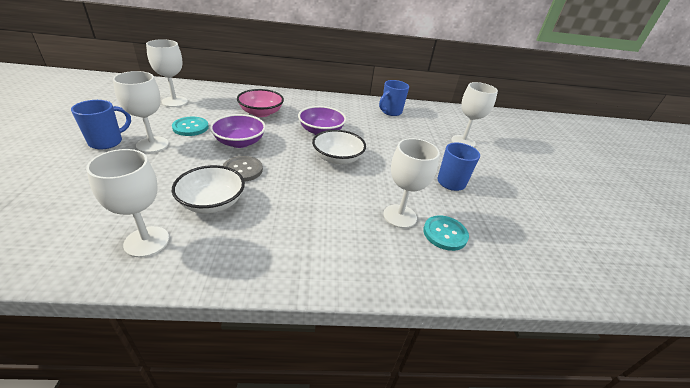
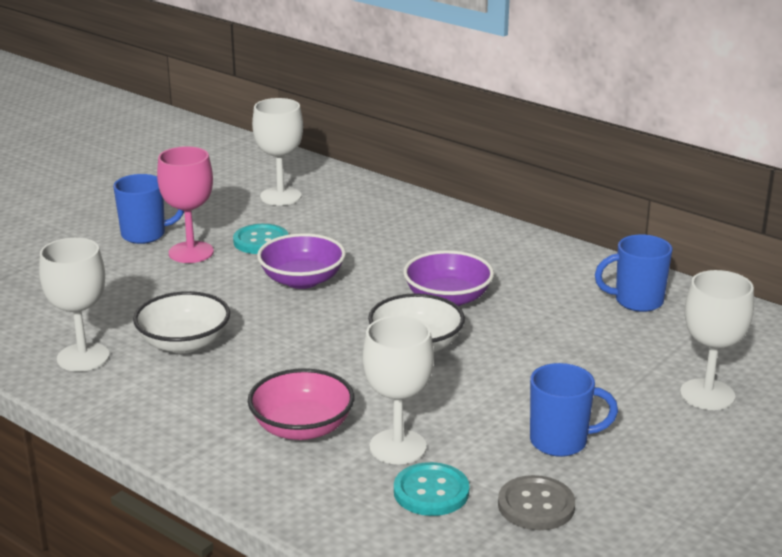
camera: 45 degrees right, 10 degrees down
(152, 144) = (191, 252): white goblet -> pink goblet
(242, 170) = (262, 318): grey button -> grey button (536, 505)
(261, 113) = (388, 244): pink bowl -> pink bowl (302, 427)

